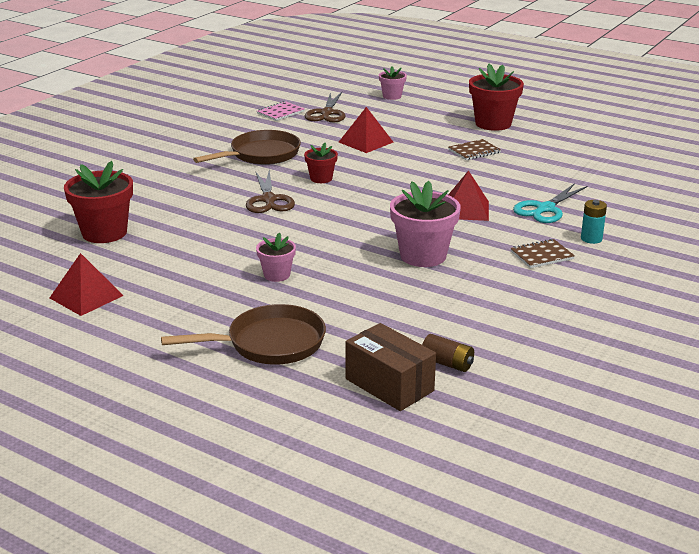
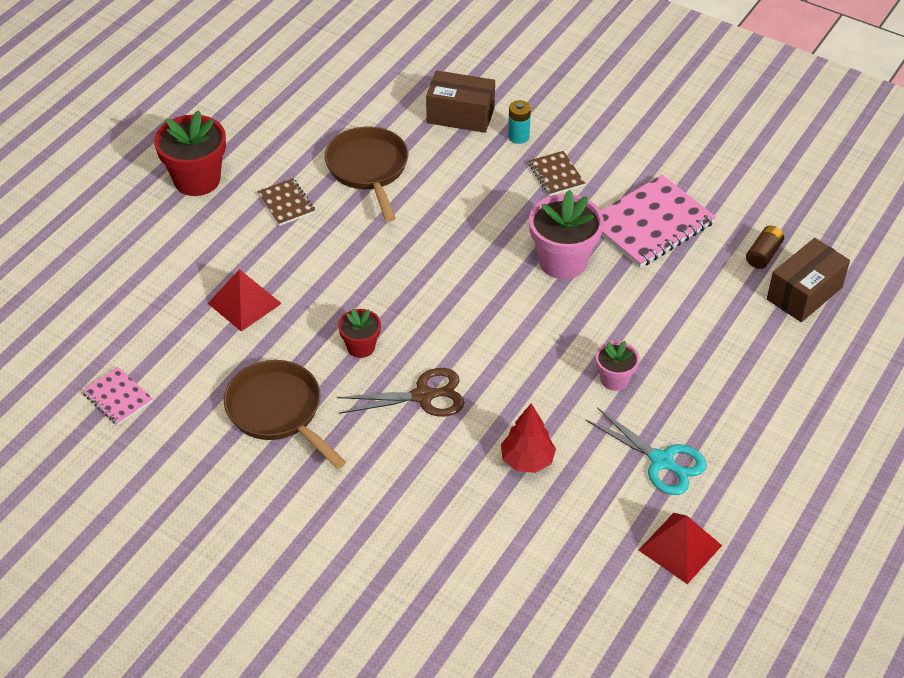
camera: 90 degrees left, 20 degrees up
(104, 233) = (519, 557): red flower pot -> none
(195, 237) = (527, 460): none -> red tree
(269, 343) = (751, 378): brown pan -> brown pan (368, 169)
(327, 113) = (129, 344): brown scissors -> none
(392, 96) = (74, 273): pink flower pot -> none
(466, 209) = (451, 222): red pyramid -> none
(482, 301) = (651, 224): none -> pink notebook
(545, 209) = (449, 161): turquoise scissors -> turquoise scissors (661, 461)
(611, 213) = (460, 115): none -> brown box

